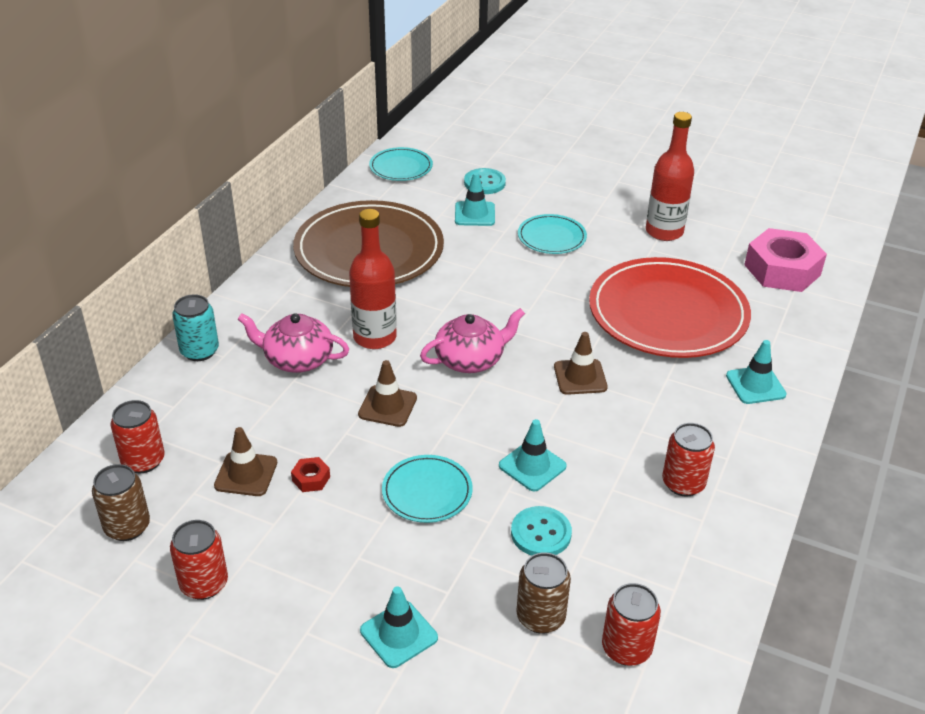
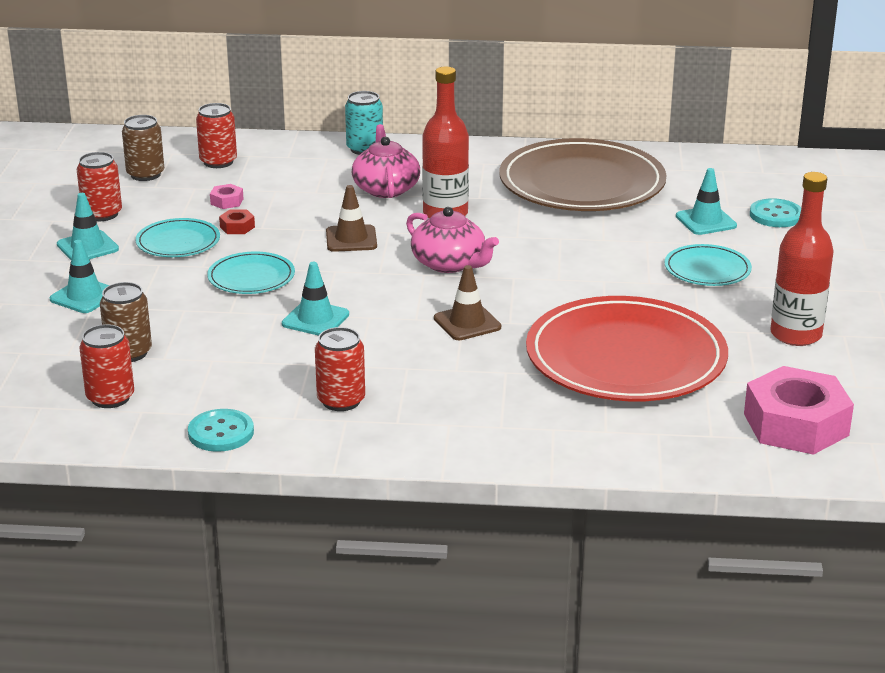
camera: 70 degrees right, 10 degrees down
(246, 474) = (227, 201): brown traffic cone -> pink nut
(401, 167) = (753, 168): turquoise plate -> turquoise plate (178, 242)
(541, 533) = (229, 337): turquoise button -> turquoise button (221, 433)
(755, 385) = (536, 427): turquoise traffic cone -> turquoise traffic cone (87, 247)

